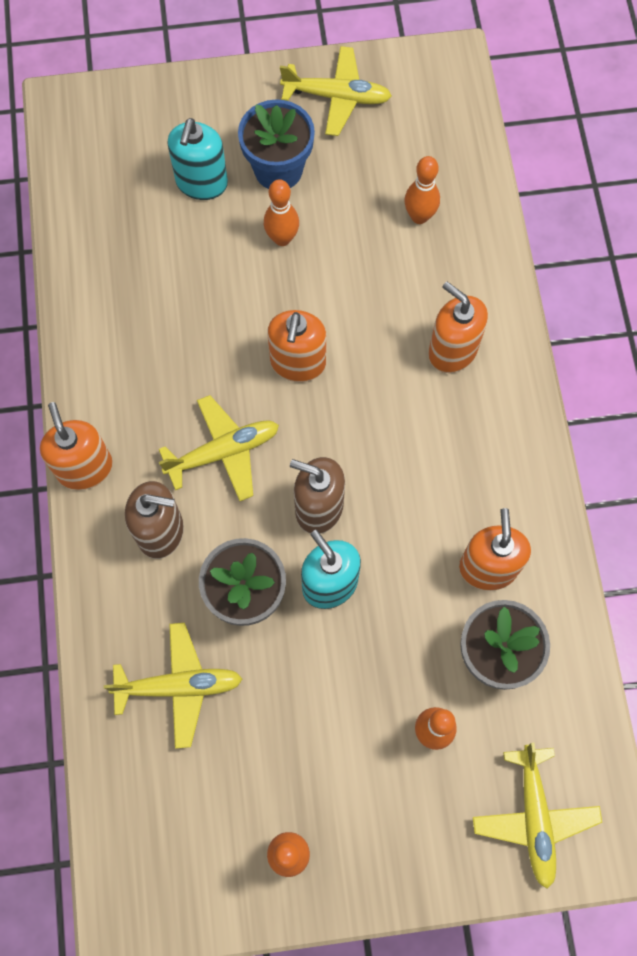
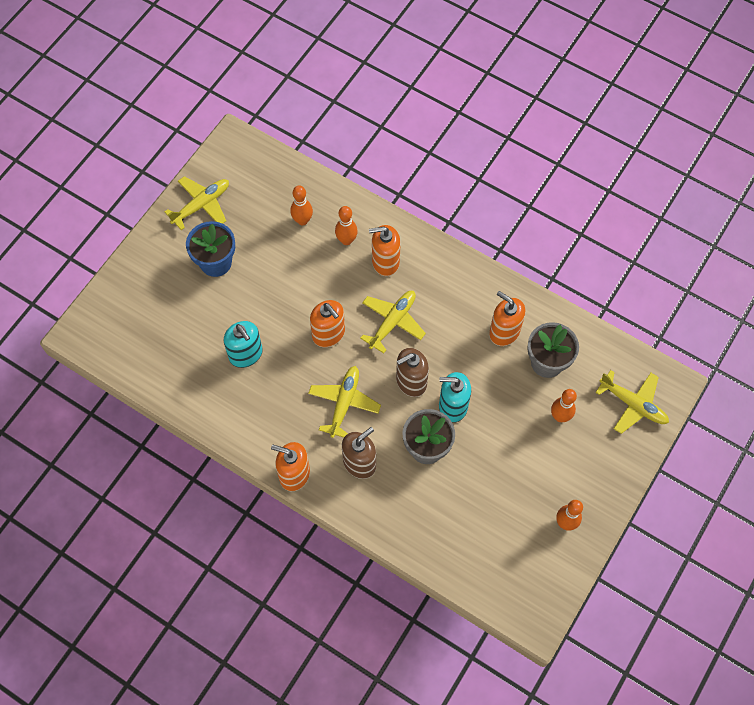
camera: 50 degrees left, 5 degrees down
(179, 686) = (445, 512): yellow plane -> yellow plane (392, 322)
(201, 183) = (188, 303): turquoise soap dispenser -> turquoise soap dispenser (246, 354)
(282, 238) = (255, 290): orange bowling pin -> orange bowling pin (346, 240)

